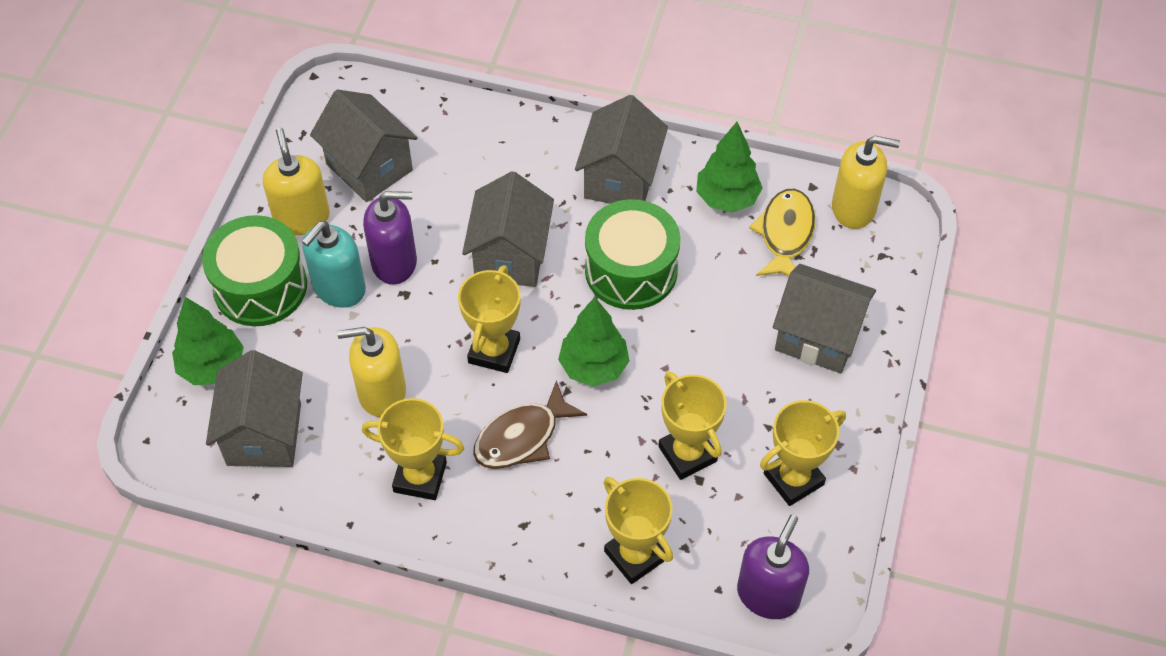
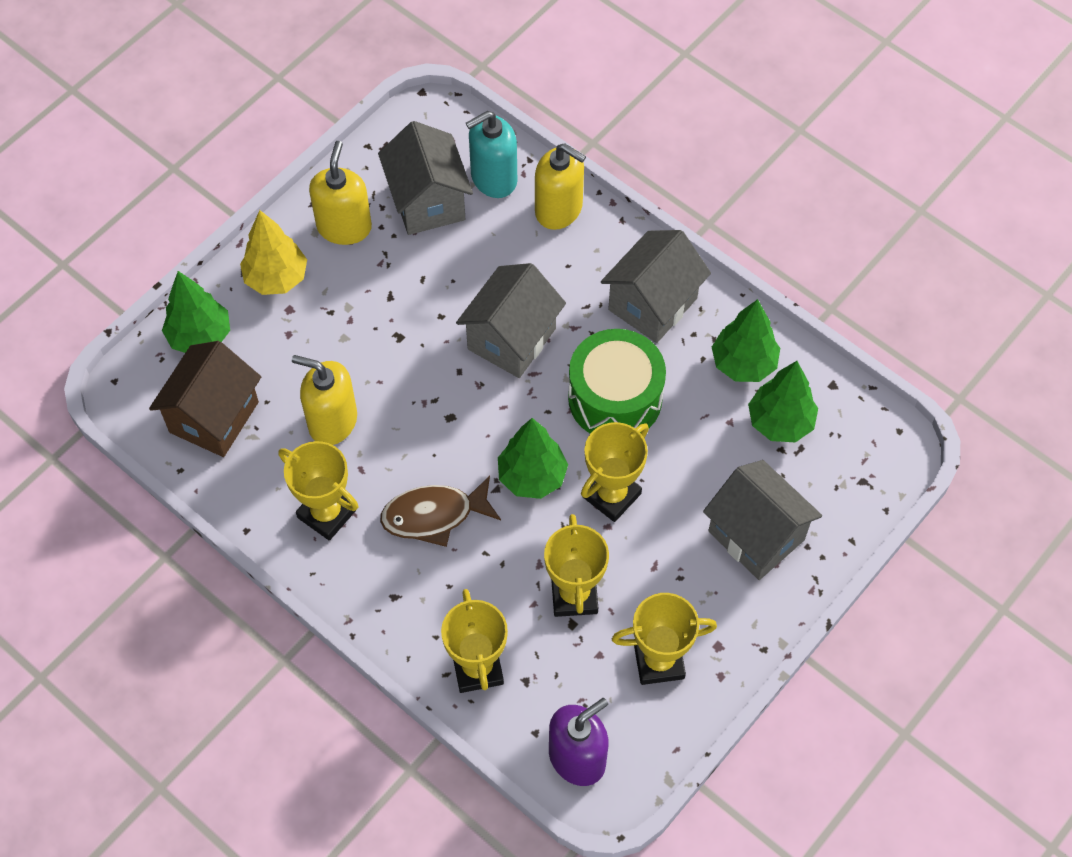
camera: 25 degrees right, 5 degrees up
(260, 286) = (276, 278): green drum -> yellow tree
(264, 434) = (214, 417): grey house -> brown house
(339, 288) = (343, 308): turquoise soap dispenser -> turquoise soap dispenser (493, 178)
(394, 262) = (404, 303): purple soap dispenser -> none
(494, 351) = (450, 424): yellow trophy -> yellow trophy (611, 495)
(785, 234) = (780, 422): yellow fish -> green tree
(854, 208) = (862, 423): yellow soap dispenser -> yellow soap dispenser (559, 209)

